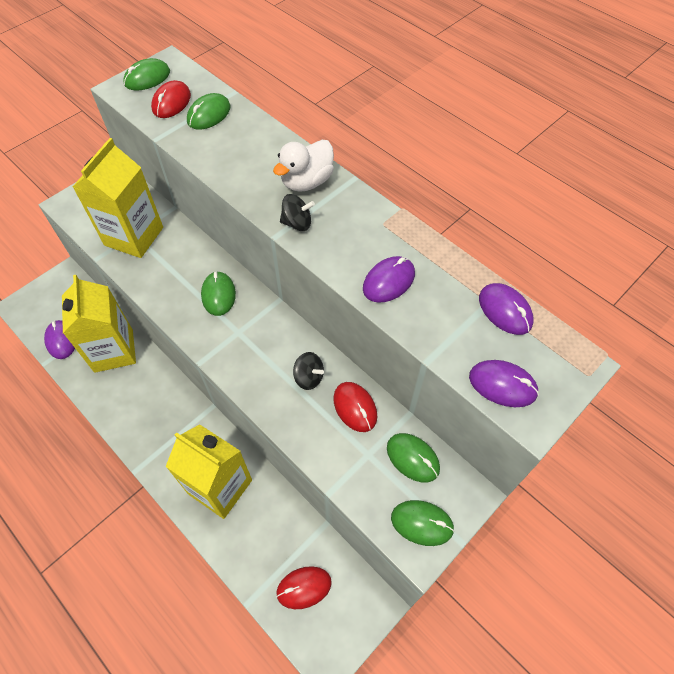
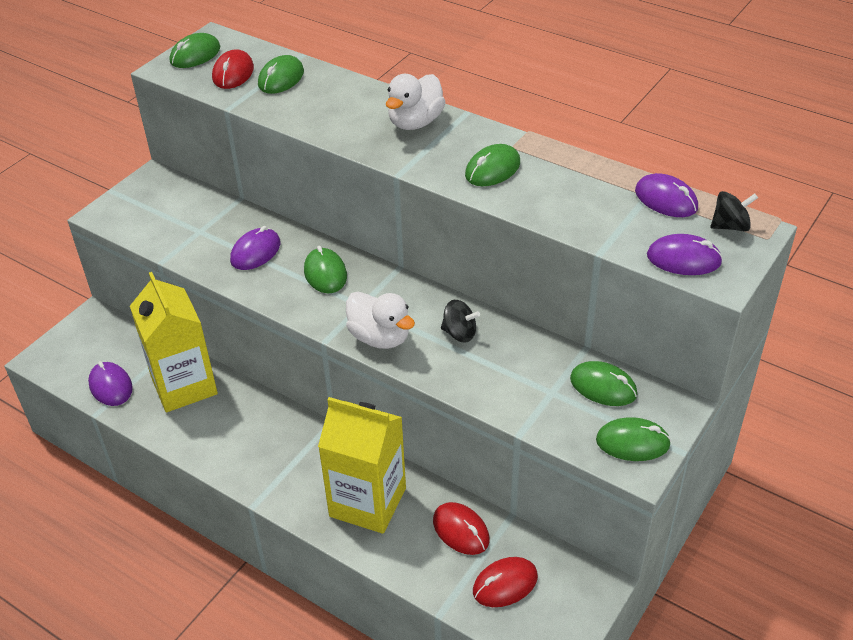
camera: 10 degrees left, 15 degrees down
(134, 236) = (201, 233): yellow carton -> none
(243, 368) = (380, 337): none -> white duck
(297, 223) = (418, 159): black spinning top -> black spinning top (730, 226)
(355, 407) = (522, 352): red mouse -> red mouse (461, 530)
(358, 246) = (492, 169): none -> green mouse
(388, 281) = (536, 194): purple mouse -> purple mouse (255, 252)

